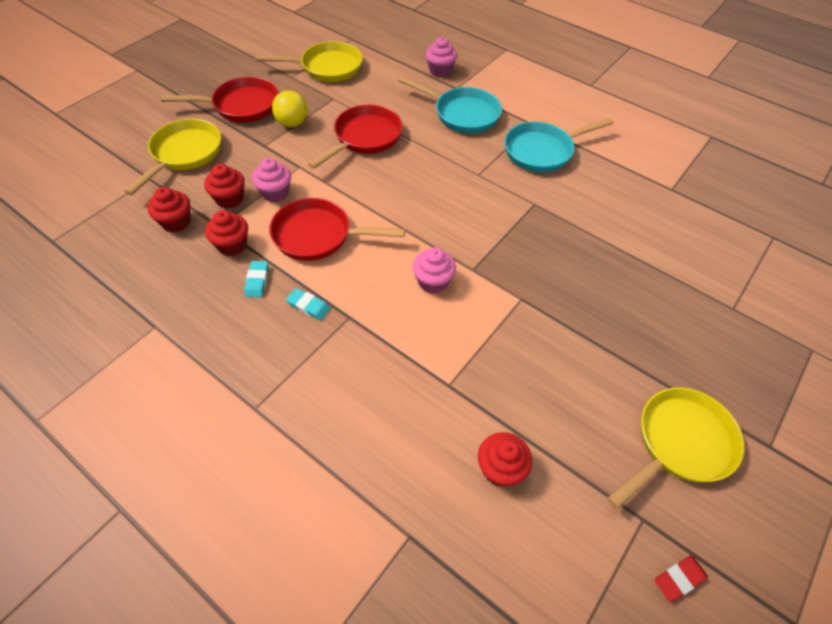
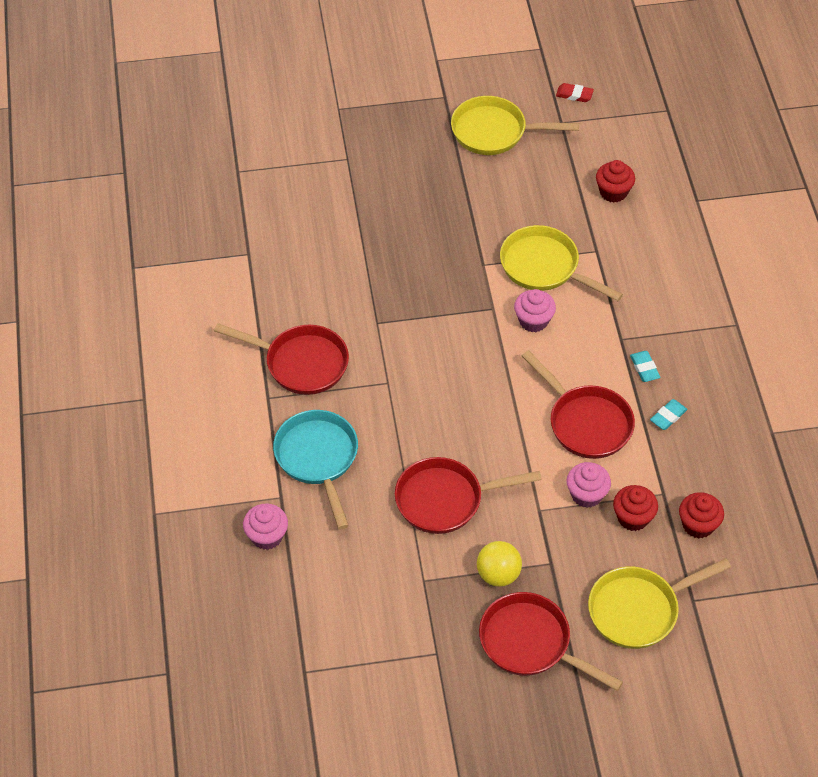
camera: 135 degrees left, 0 degrees up
(232, 245) = (665, 465): red cupcake -> none
(327, 68) = (383, 637): yellow pan -> yellow pan (544, 267)
(542, 151) = (301, 363): turquoise pan -> red pan

